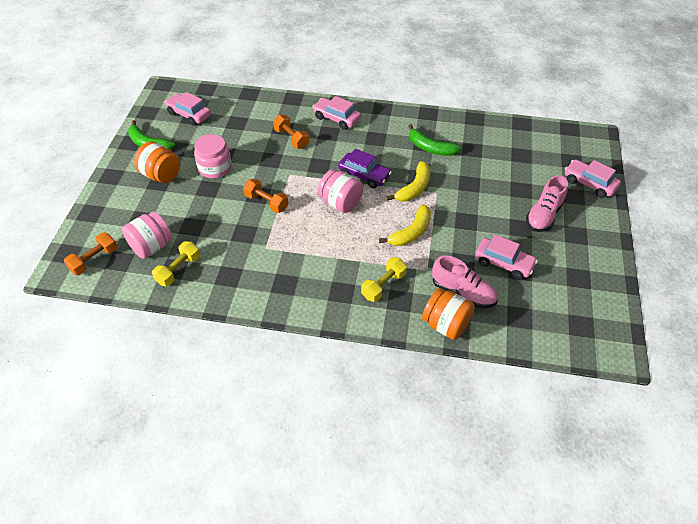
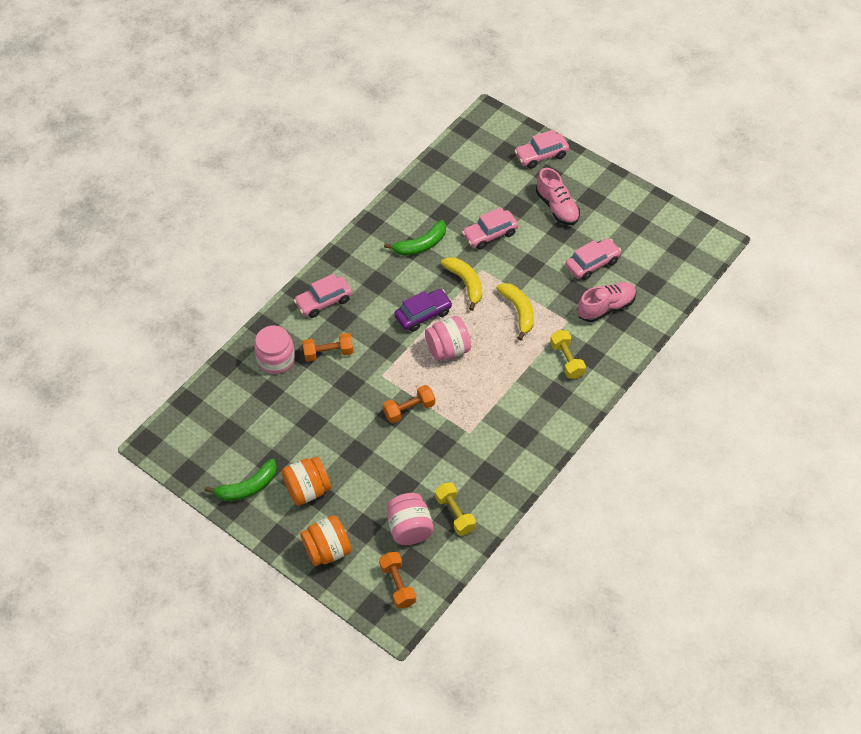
camera: 60 degrees left, 5 degrees up
(189, 114) = (222, 433): pink car -> pink car (490, 234)
(215, 168) = (329, 437): pink jar -> pink jar (276, 359)
(446, 324) = (631, 335): orange jar -> orange jar (327, 550)

